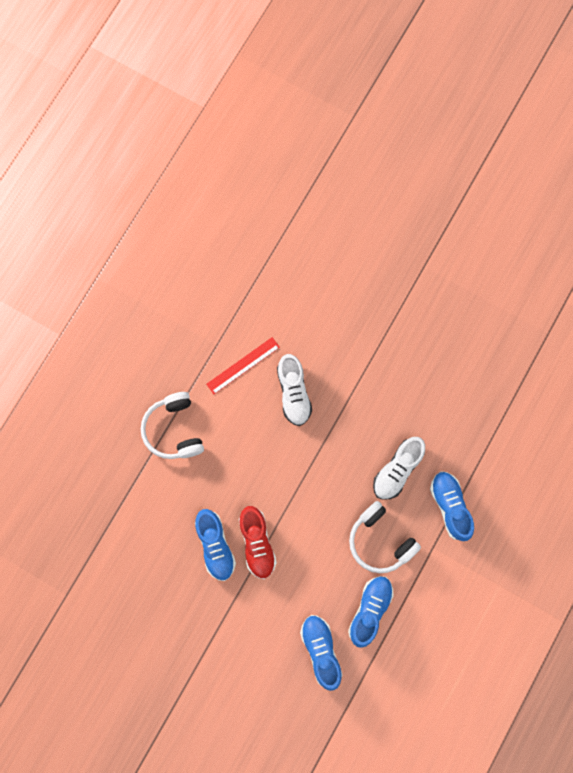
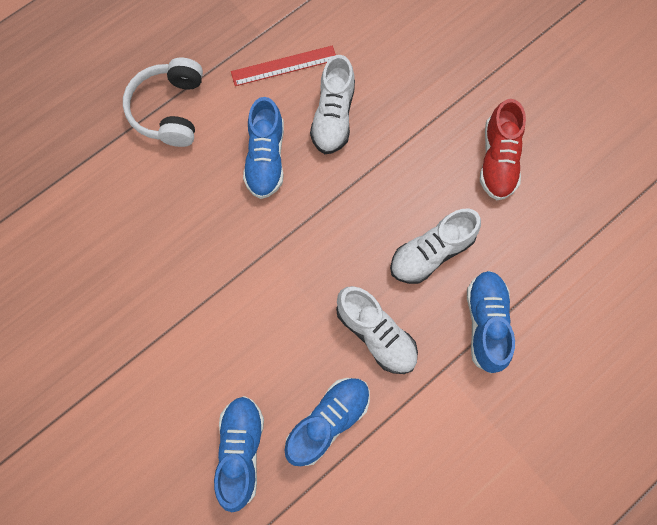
camera: 20 degrees right, 5 degrees down
(215, 546) = (160, 264): blue shoe -> blue shoe (266, 158)
(257, 543) = (214, 280): red shoe -> red shoe (498, 160)
(380, 540) = (376, 334): white headphones -> white shoe

